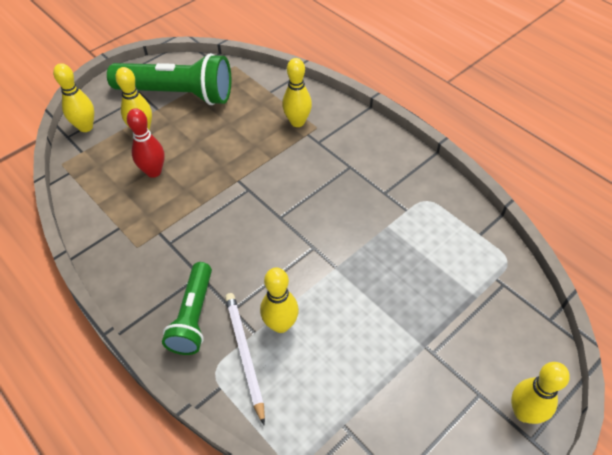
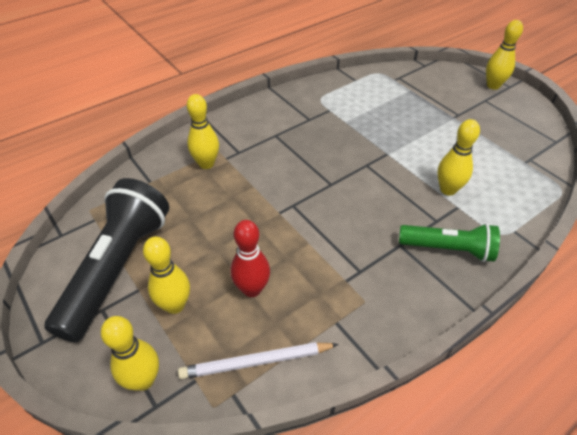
camera: 85 degrees left, 5 degrees down
(177, 94) = (117, 268): green flashlight -> black flashlight
(245, 354) = (480, 213): white pencil -> white pencil (256, 362)

